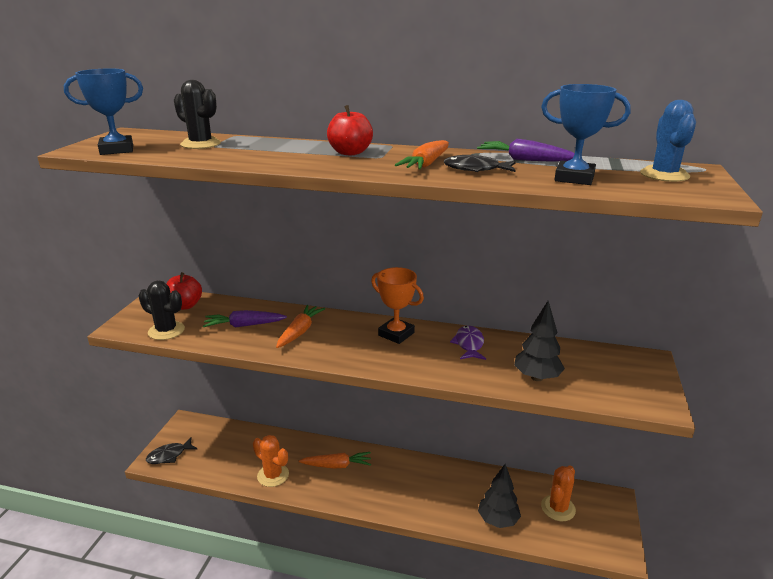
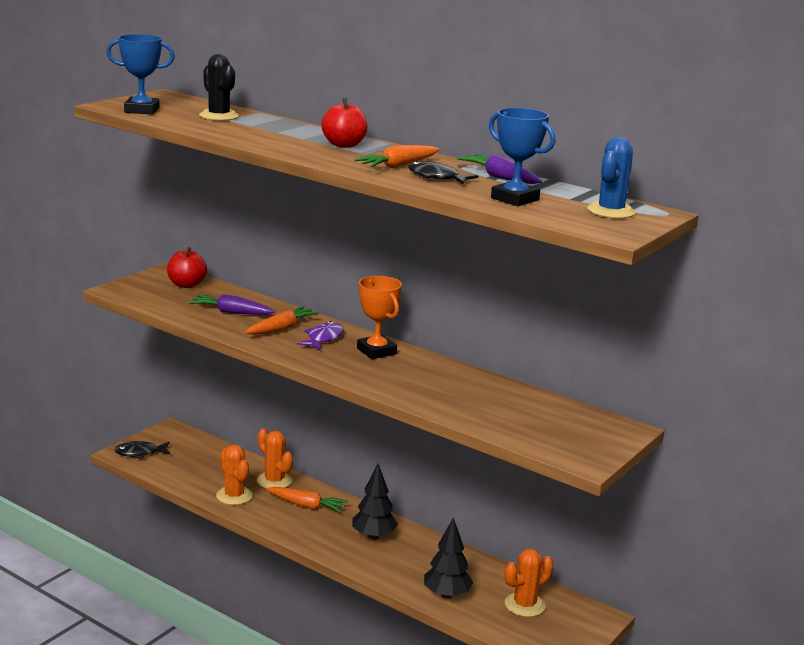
camera: 20 degrees right, 5 degrees down
(166, 331) = (155, 301): black cactus -> none
(297, 448) = (274, 481): none -> orange cactus
(469, 344) = (444, 375): purple fish -> purple fish (323, 338)
(536, 377) = (484, 414): black tree -> black tree (373, 536)

